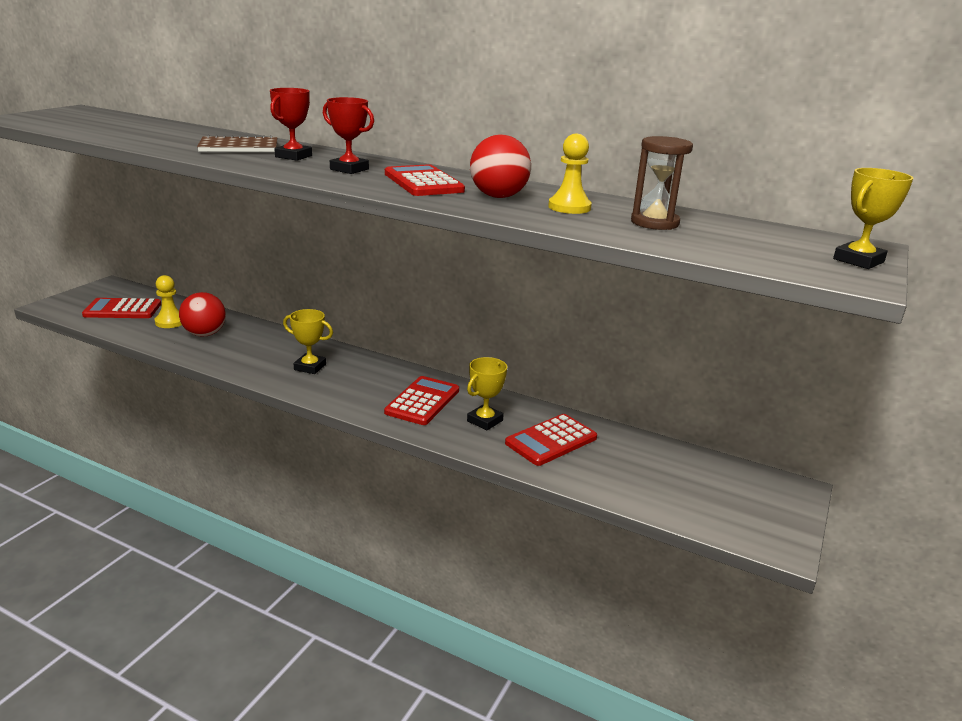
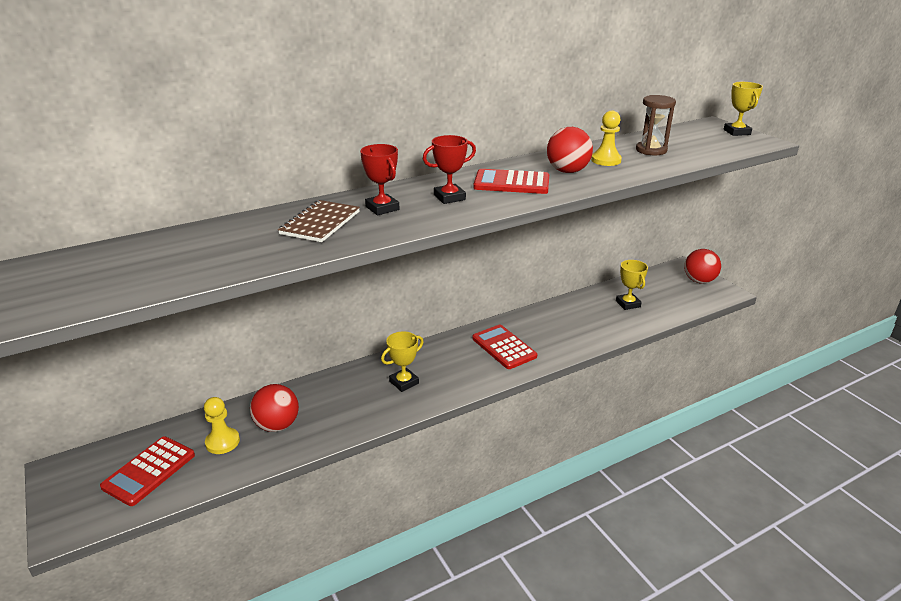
camera: 55 degrees left, 5 degrees up
(485, 421) = (549, 332): yellow trophy -> yellow trophy (628, 304)
(551, 440) = (590, 317): red calculator -> none
(774, 511) = (699, 281): none -> red ball

